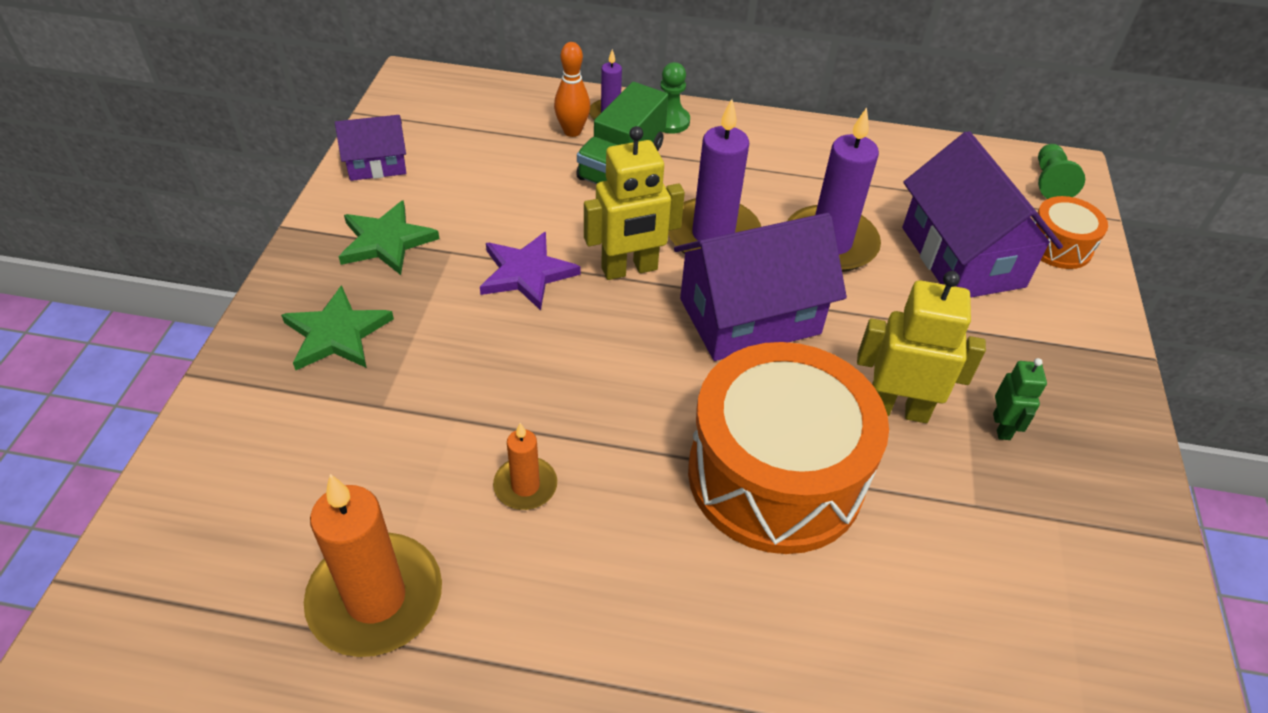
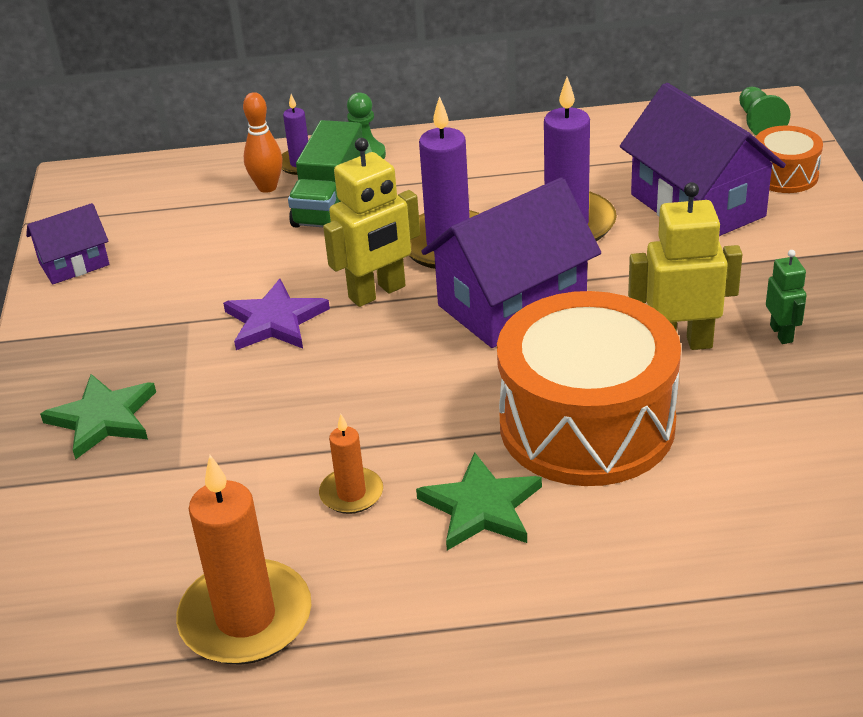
camera: 10 degrees left, 10 degrees down
(386, 241) = (116, 328): green star -> green star (481, 507)

